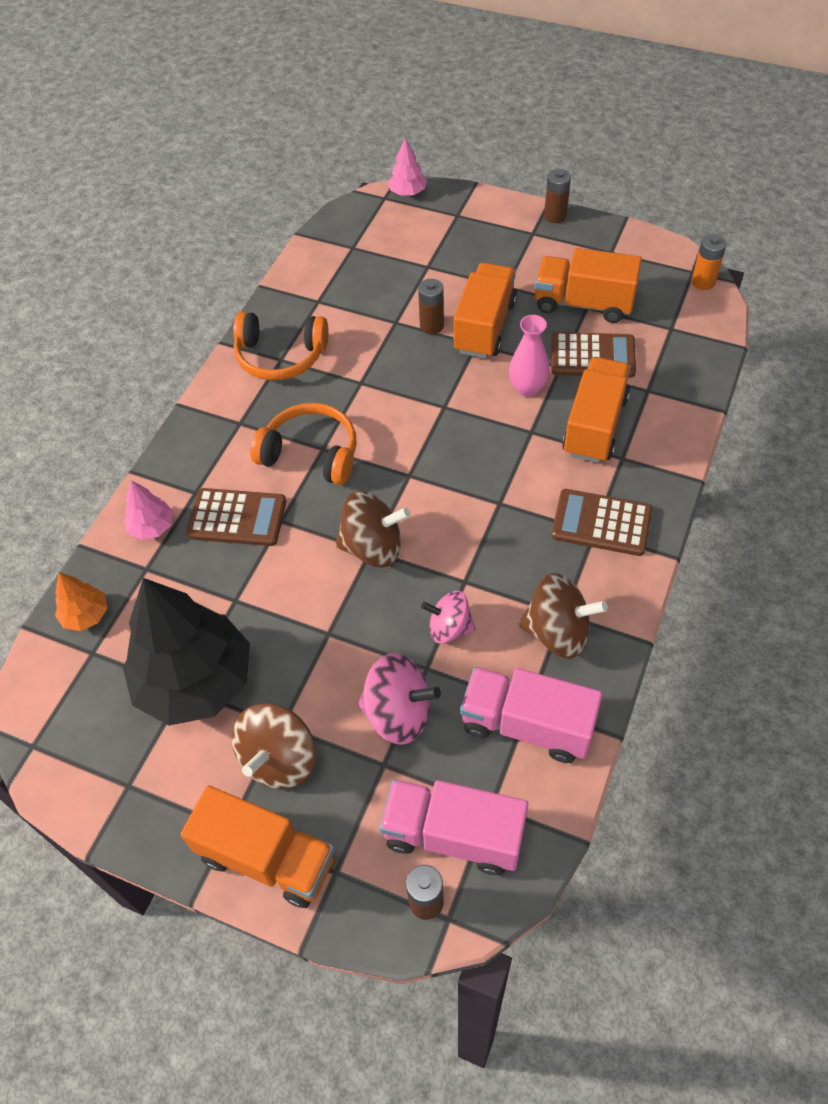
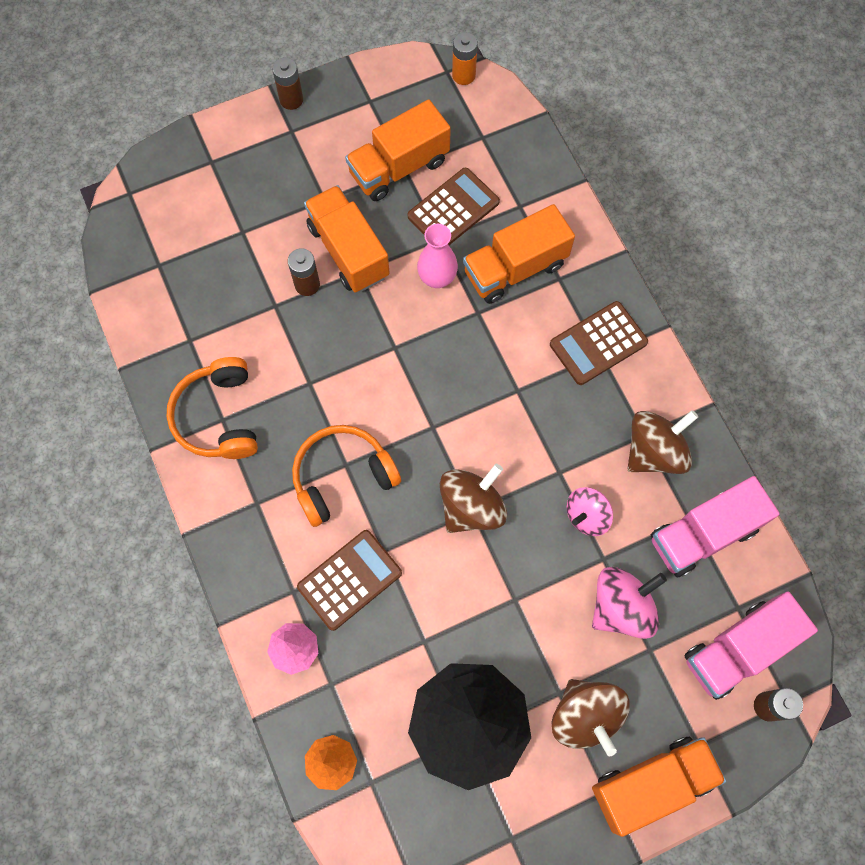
camera: 50 degrees left, 15 degrees up
(280, 356) = (219, 416): orange headphones -> orange headphones turned 120 degrees clockwise
(407, 192) = (143, 172): pink tree -> none
(595, 425) = (515, 268): orange truck -> orange truck turned 90 degrees counterclockwise

